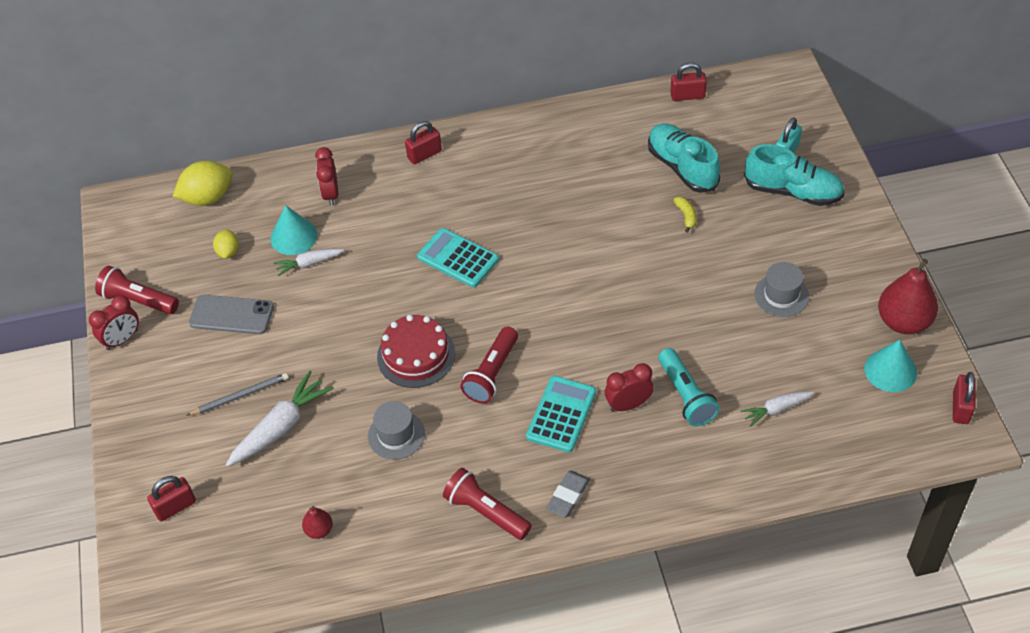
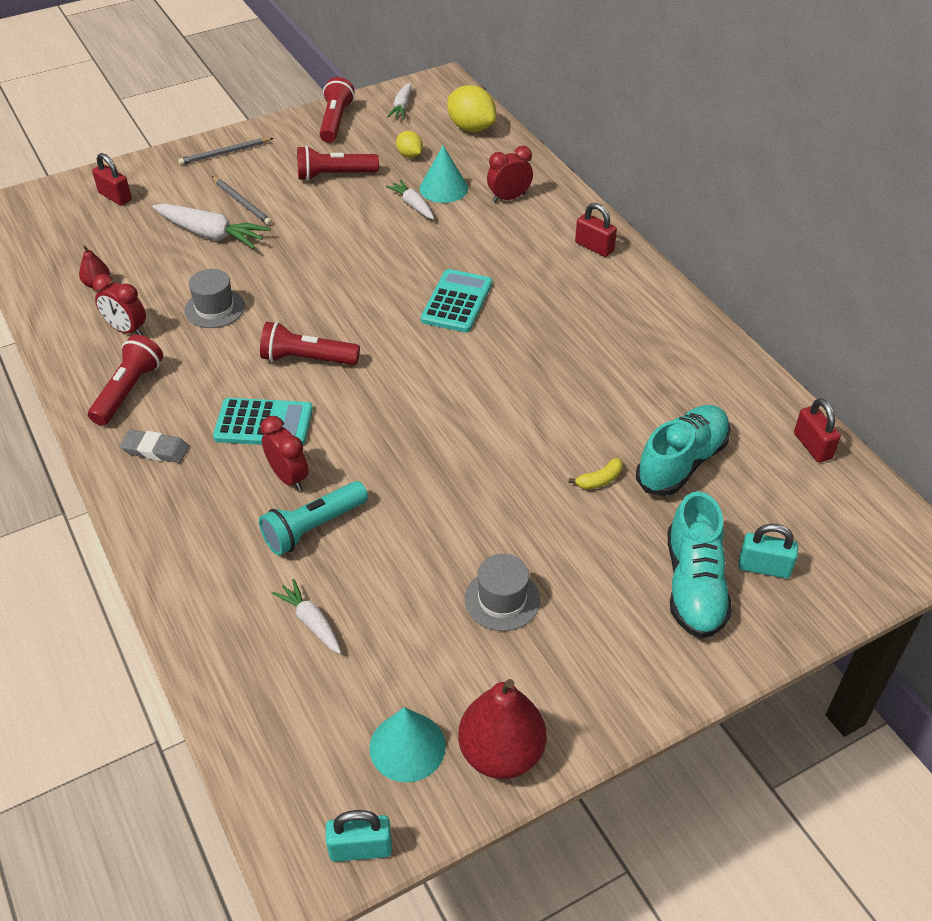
camera: 70 degrees right, 5 degrees down
(122, 339) = (289, 124): red clock -> red clock (126, 330)
(141, 243) = (402, 107): none -> white carrot
(145, 401) = (225, 153): none -> grey pencil
(228, 252) = (410, 155): yellow lemon -> yellow lemon turned 75 degrees clockwise
(231, 315) = (334, 175): grey phone -> red flashlight
(416, 355) = (318, 300): red cake -> none
(960, 408) = (360, 848): red padlock -> turquoise padlock

